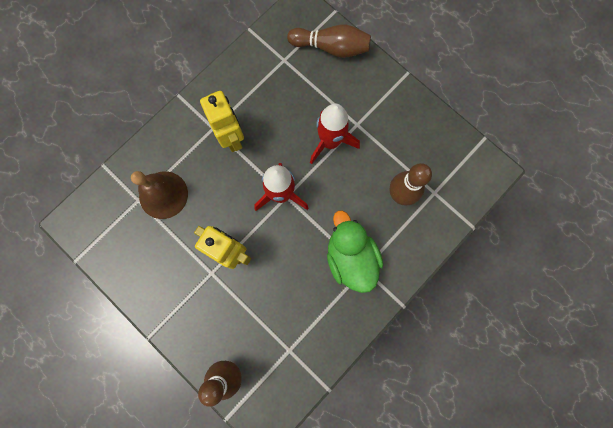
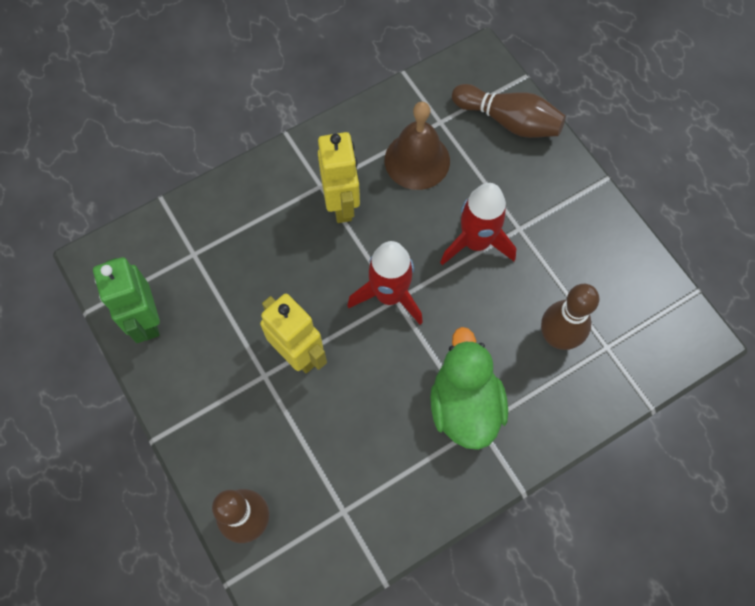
camera: 15 degrees right, 10 degrees down
(118, 256) = (146, 320): none -> green robot
(163, 194) = (229, 255): brown bell -> brown bell (417, 160)

